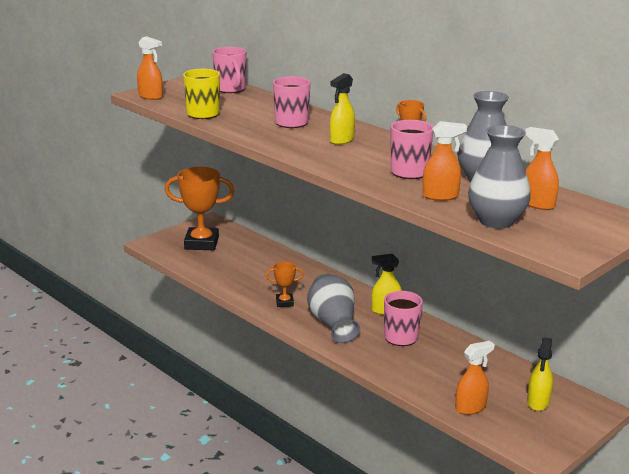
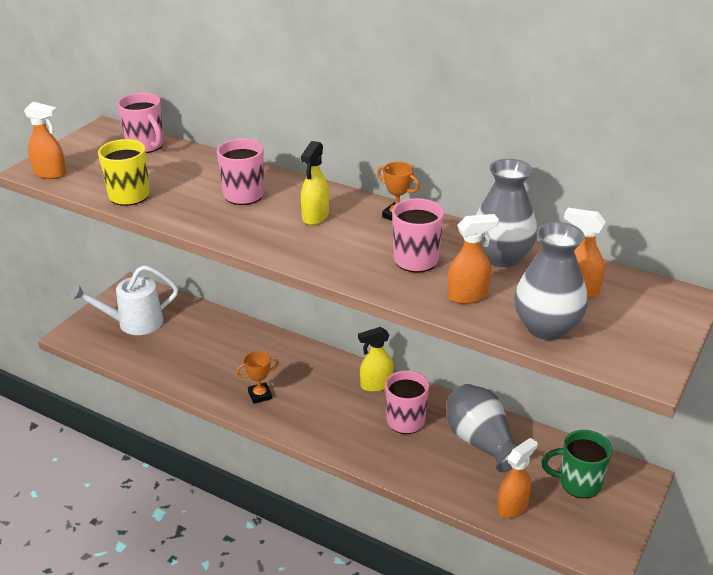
camera: 15 degrees left, 10 degrees up
(201, 243) = (133, 323): orange trophy -> white watering can
(333, 323) = (325, 416): grey vase -> grey vase (481, 442)
(538, 402) = (578, 483): yellow spray bottle -> green mug

